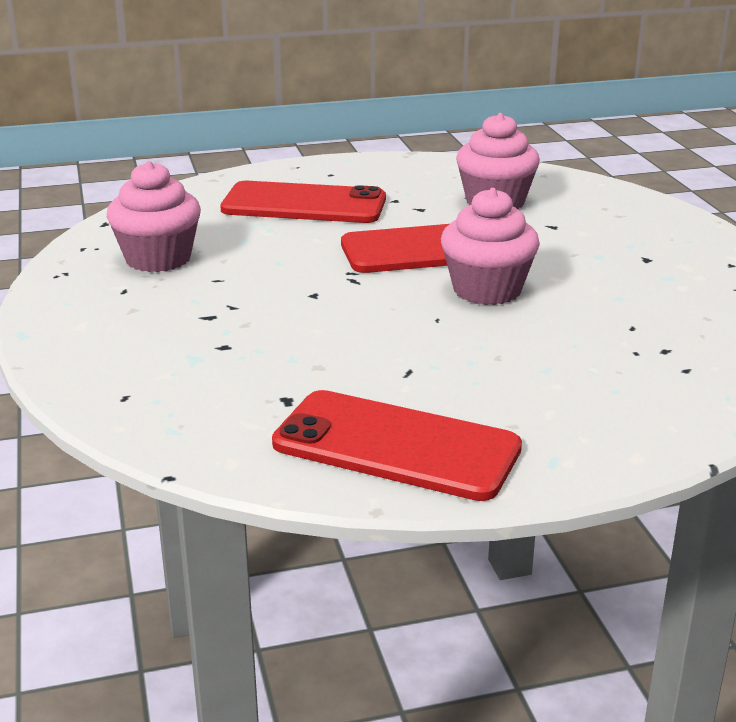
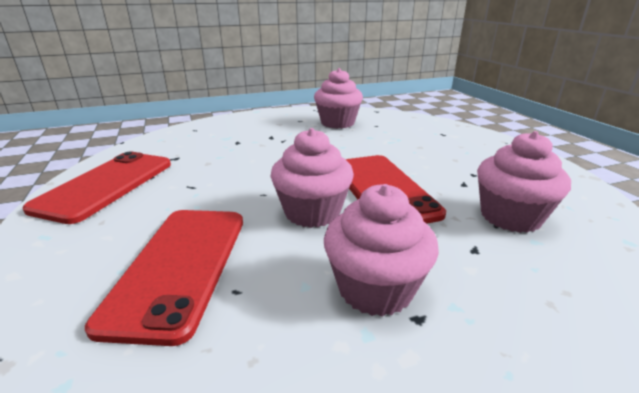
camera: 85 degrees right, 0 degrees up
(304, 204) = (437, 147): red phone -> red phone (180, 266)
(616, 269) = (375, 288): none -> pink cupcake

